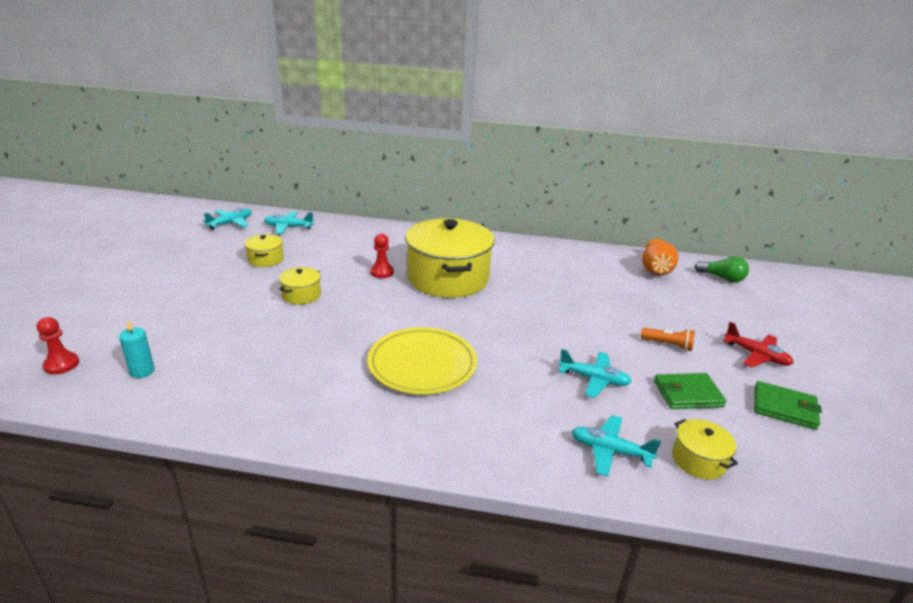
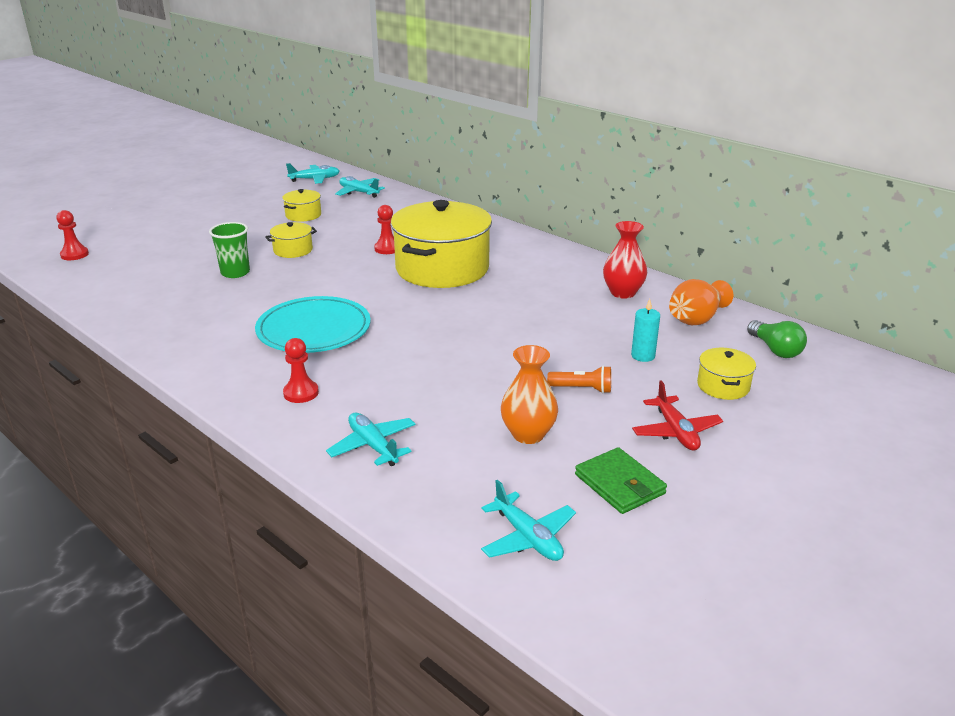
camera: 35 degrees right, 0 degrees up
(142, 371) = (114, 273): turquoise candle -> turquoise candle (643, 356)
(275, 332) = (235, 272): none -> green cup
(422, 364) = (314, 330): yellow plate -> turquoise plate
(492, 427) = (301, 393): none -> red pawn
(590, 263) = (623, 293): none -> red vase
(594, 379) = (450, 390): turquoise plane -> turquoise plane (528, 537)
(668, 345) = (582, 389): orange flashlight -> orange flashlight turned 45 degrees counterclockwise
(688, 394) = (528, 434): green wallet -> orange vase
(698, 460) = (445, 485): yellow pot -> yellow pot (723, 386)

